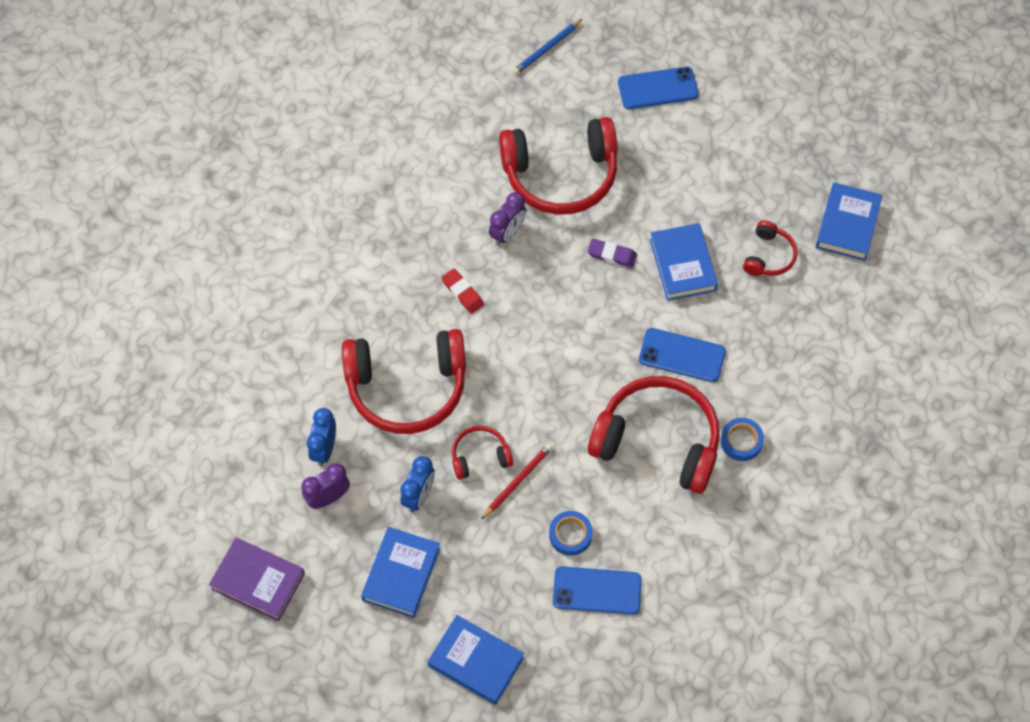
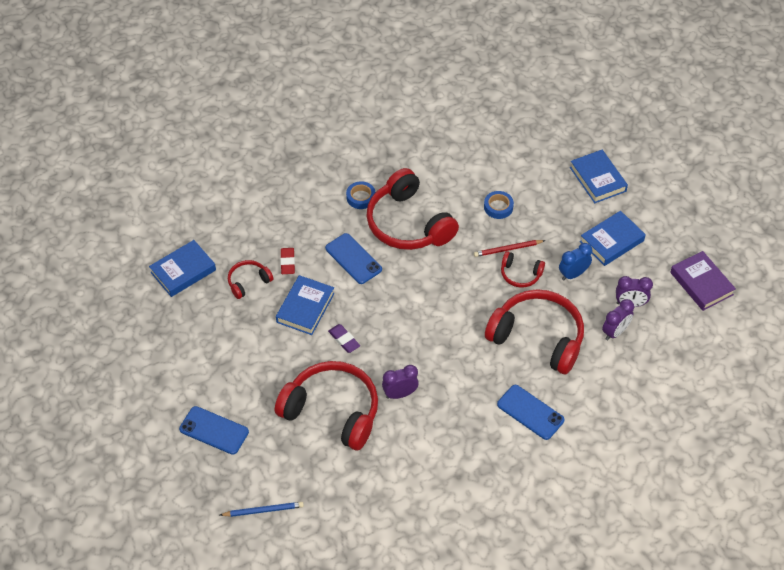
camera: 145 degrees left, 10 degrees down
(324, 449) = (615, 332): blue clock -> purple clock
(462, 293) = (459, 373): red eraser -> red eraser (287, 262)
(597, 591) = (505, 174): blue phone -> blue phone (530, 412)

